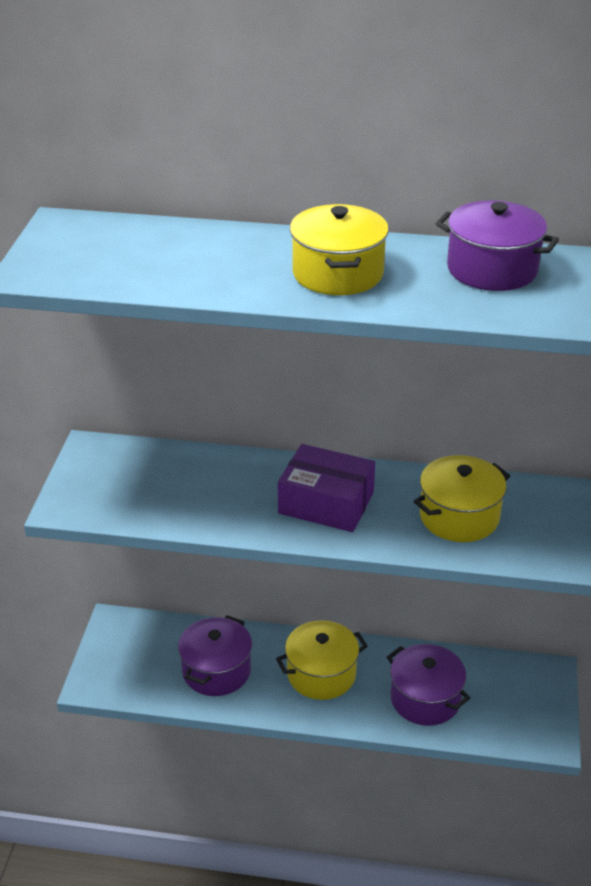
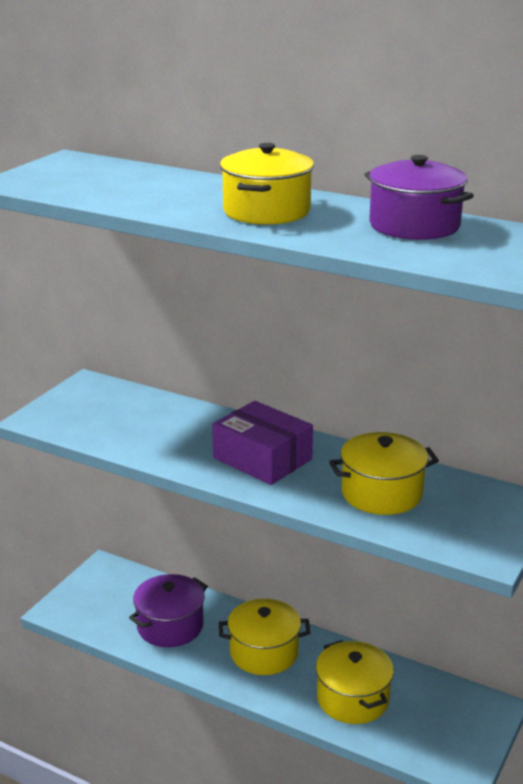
camera: 20 degrees right, 10 degrees down
(425, 699) = (353, 699): purple pot -> yellow pot

